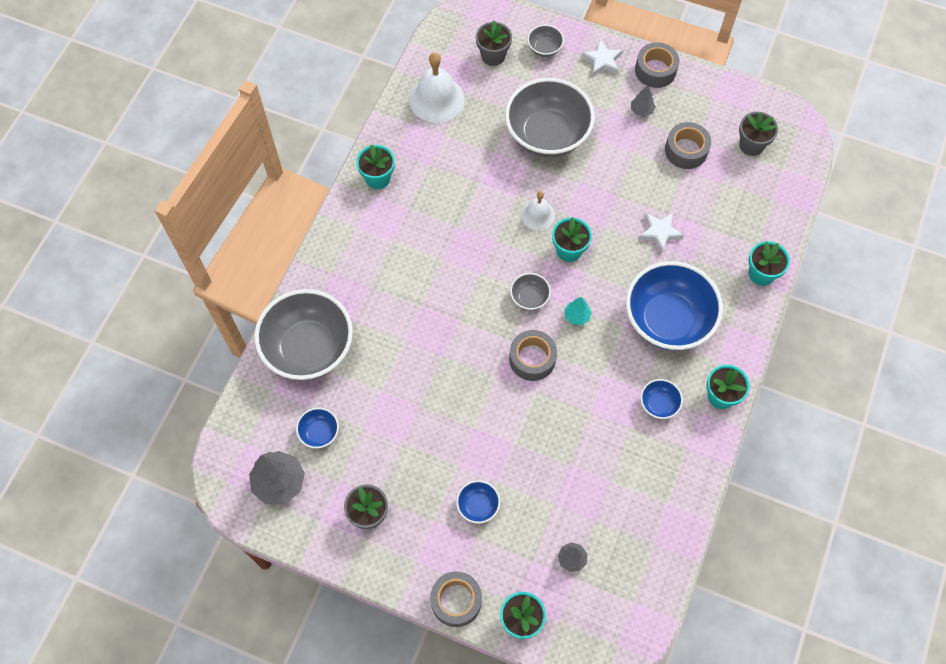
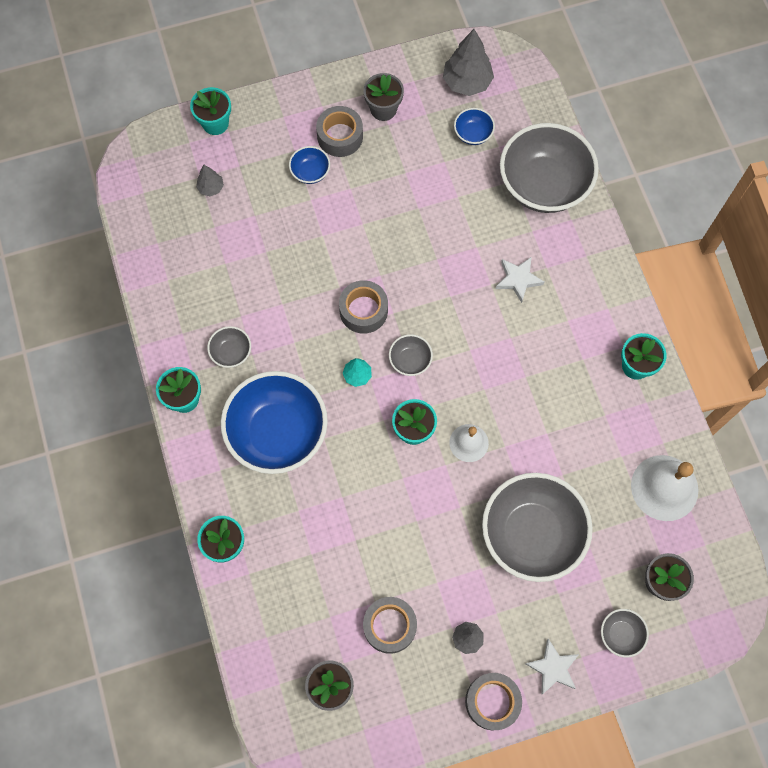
camera: 140 degrees right, 5 degrees up
(456, 601) = (271, 102): grey tape -> grey tape (340, 136)
(659, 232) = (348, 513): white star -> white star (518, 279)
(659, 404) = (231, 352): blue bowl -> grey bowl

